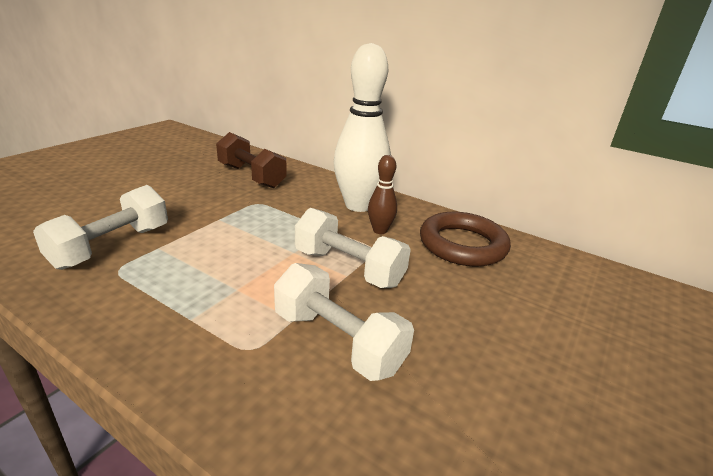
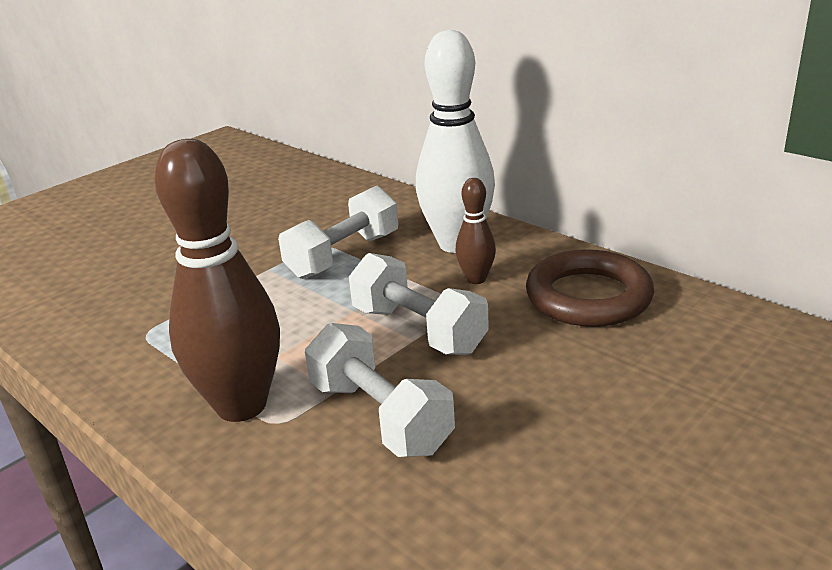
camera: 15 degrees right, 0 degrees up
(112, 246) = (141, 306): white dumbbell -> white dumbbell (343, 256)
(214, 334) = (241, 405): none -> brown bowling pin
(251, 176) = (321, 207): brown dumbbell -> none

